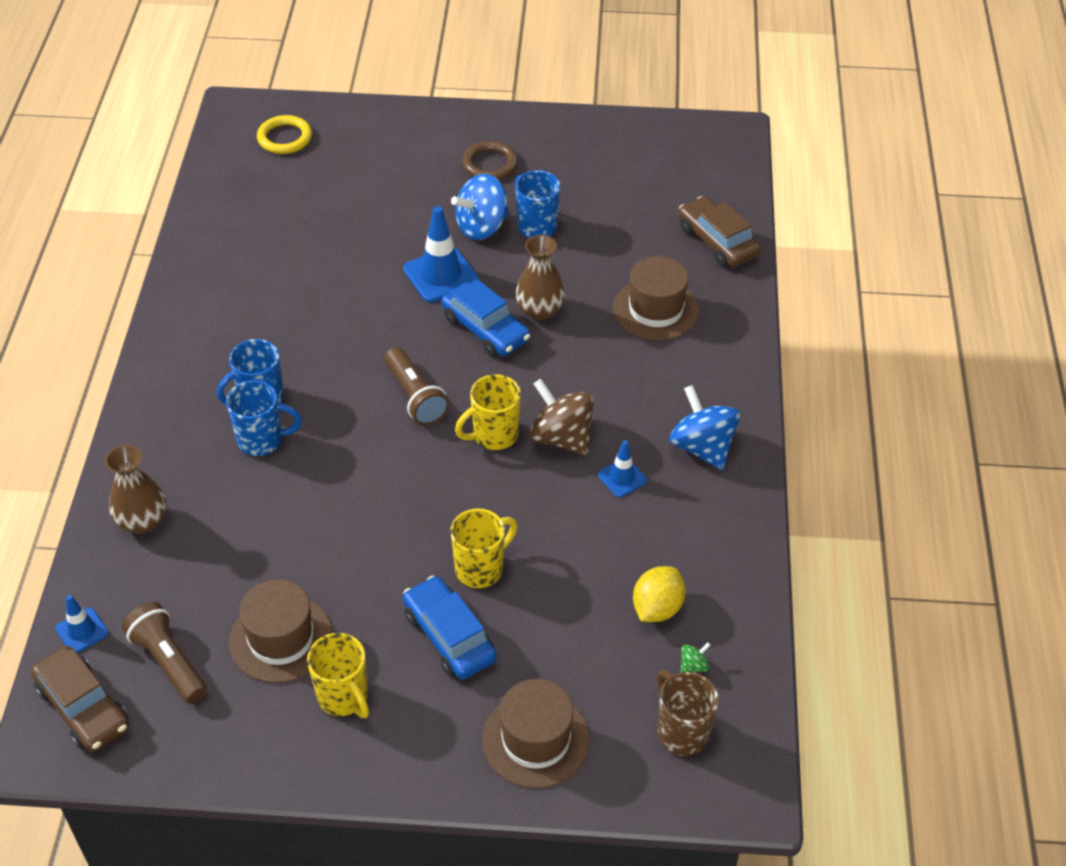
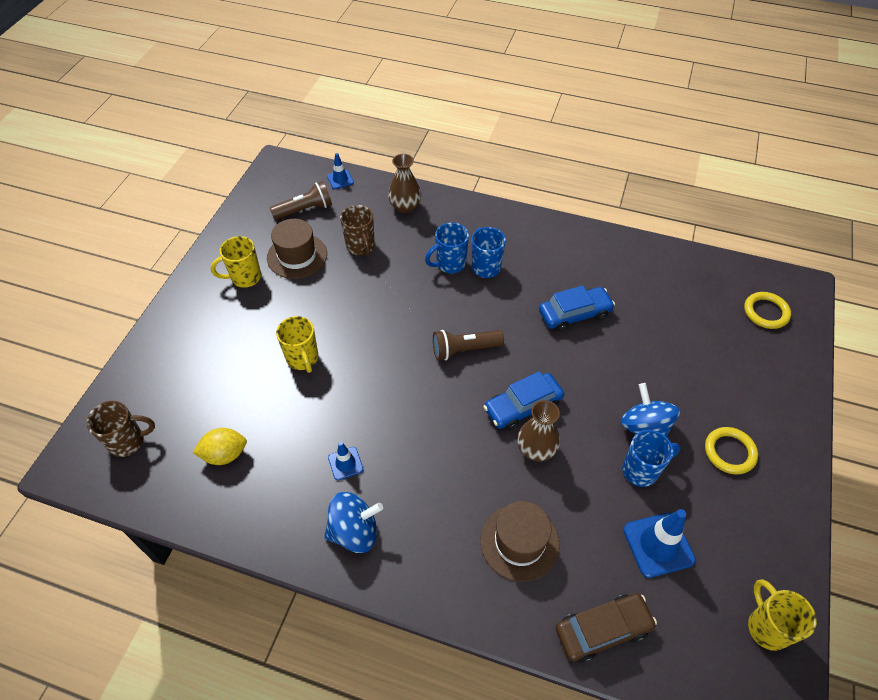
camera: 105 degrees right, 5 degrees up
(83, 707) = (293, 178): brown car -> none
(245, 557) = (361, 247): none -> brown mug
(262, 440) = (450, 264): blue mug -> blue mug turned 45 degrees clockwise
(441, 275) = (589, 388): blue traffic cone -> blue traffic cone (658, 544)
(449, 636) = (260, 333): blue car -> blue car (574, 314)
(490, 164) = (729, 452): brown ring -> yellow ring
(494, 435) = (413, 390): yellow mug -> yellow mug (766, 627)
(536, 739) = (168, 361): brown hat -> none
(561, 437) = (398, 432): brown spinning top -> none
(657, 608) = (225, 454): yellow lemon -> yellow lemon turned 60 degrees counterclockwise
(693, 665) = (170, 464): green spinning top -> none

